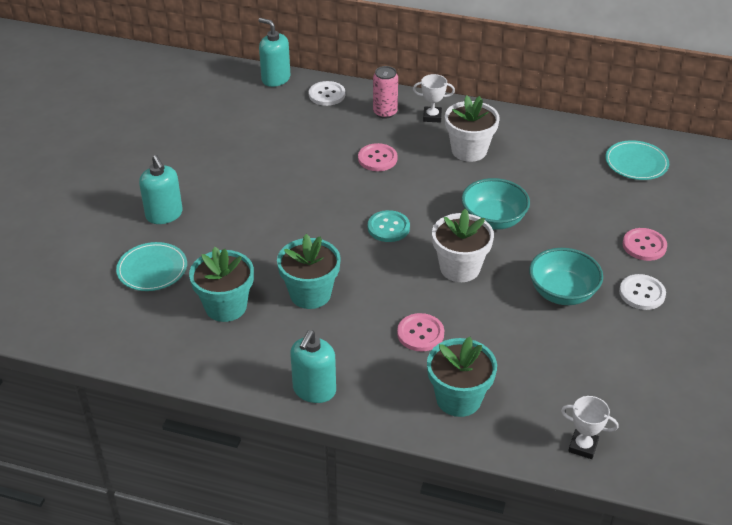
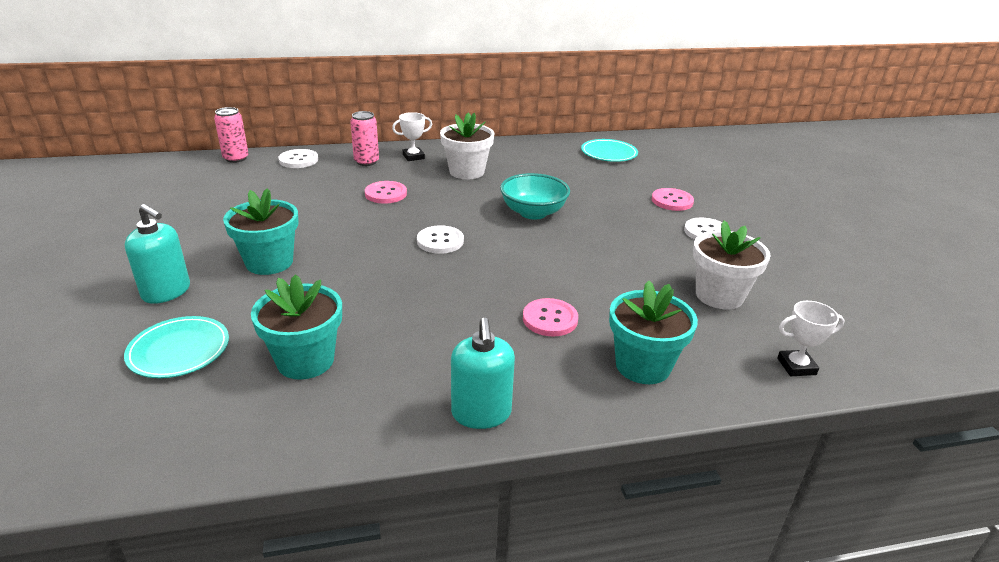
camera: 30 degrees left, 10 degrees down
(275, 79) = (236, 158): turquoise soap dispenser -> pink can
(310, 294) = (401, 318): turquoise flower pot -> turquoise flower pot (269, 262)
(388, 227) = (440, 241): turquoise button -> white button
(460, 268) = (537, 255): white flower pot -> white flower pot (719, 295)
(562, 293) = (644, 249): turquoise bowl -> none

